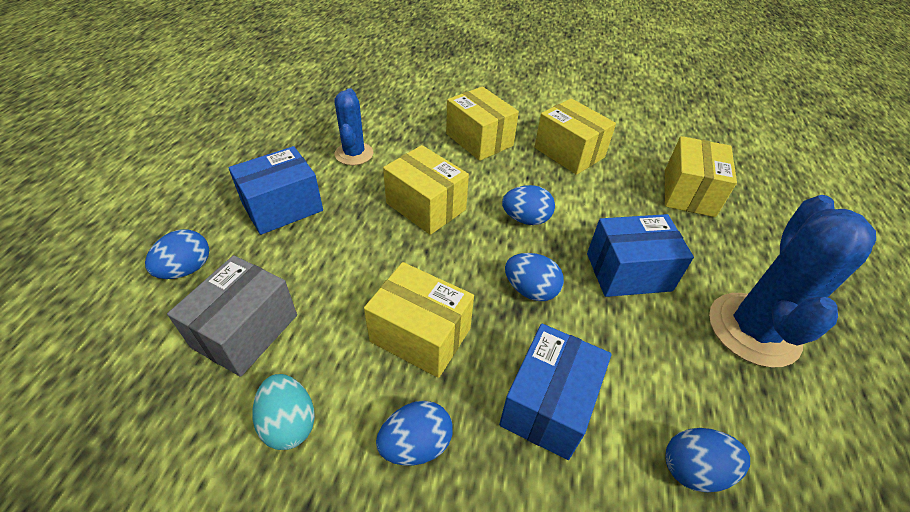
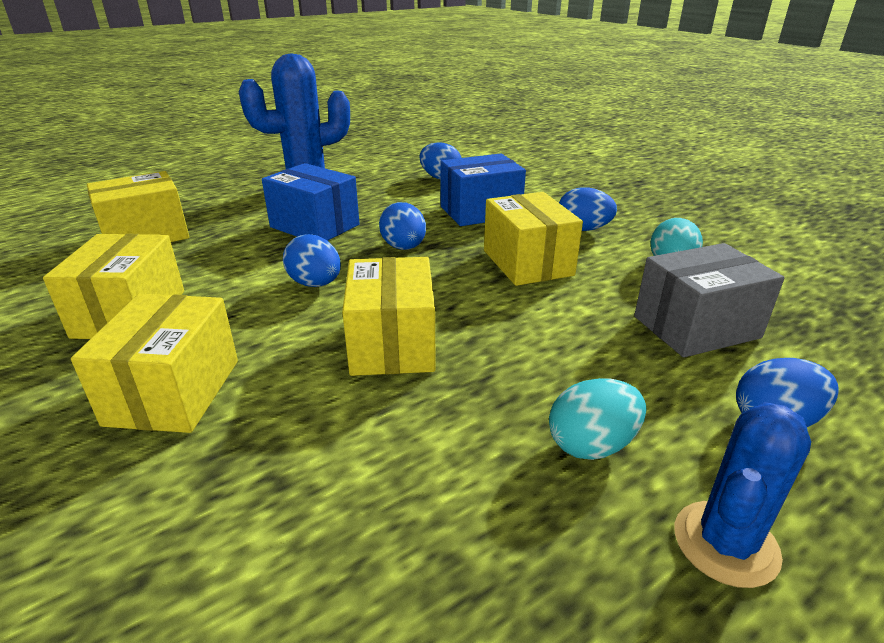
camera: 135 degrees left, 15 degrees down
(282, 207) = (591, 445): blue box -> turquoise egg
(354, 154) = (386, 487): blue cactus -> blue cactus (725, 543)

